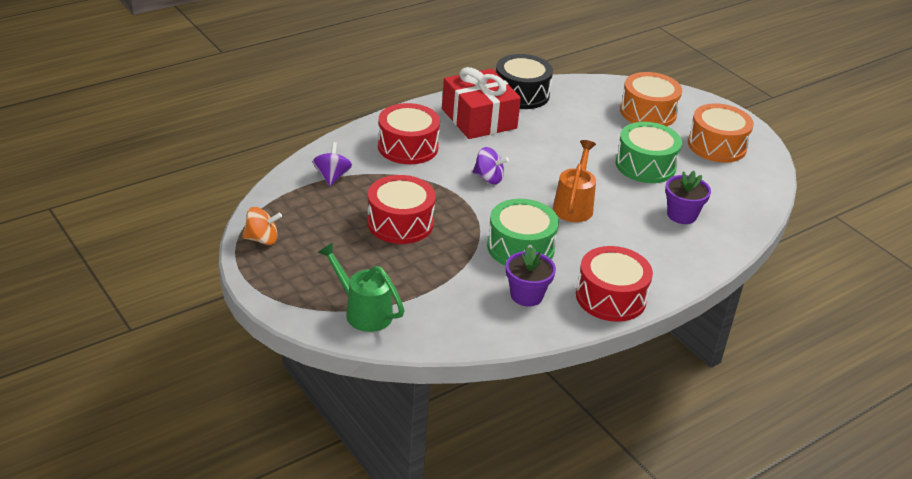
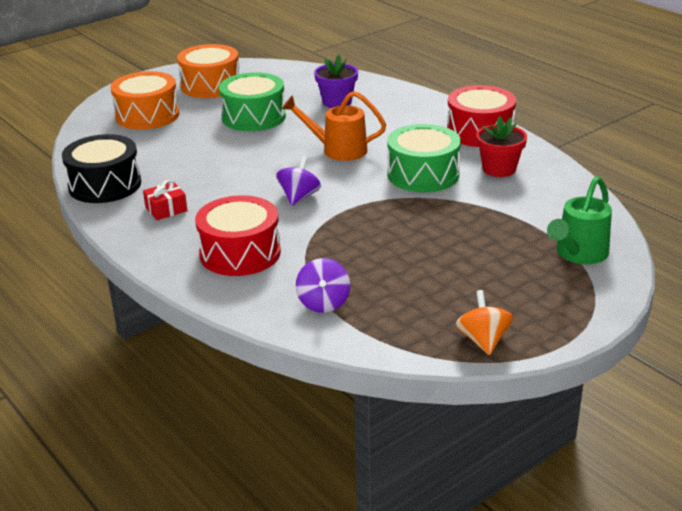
camera: 90 degrees left, 5 degrees down
(332, 177) = (323, 303): purple spinning top -> purple spinning top turned 90 degrees counterclockwise
(400, 223) = (407, 245): red drum -> none
(479, 119) = (166, 209): red gift -> red gift, size x0.43
(526, 295) = (499, 169): purple flower pot -> red flower pot

